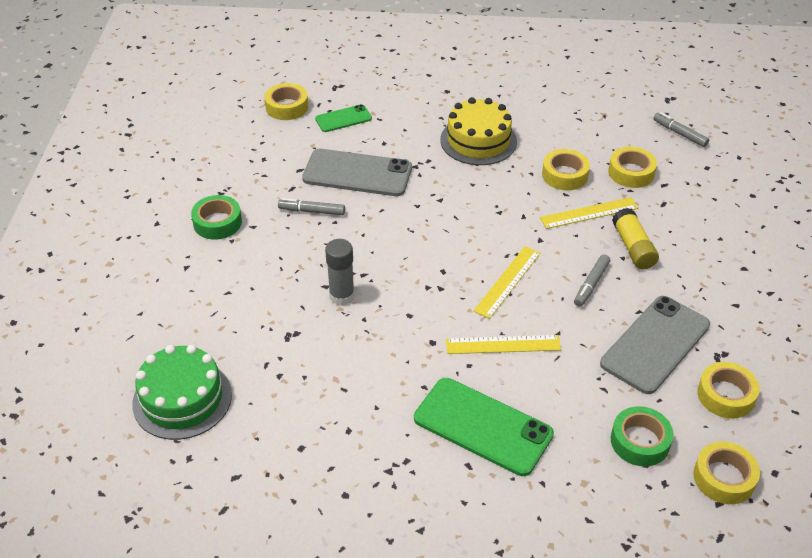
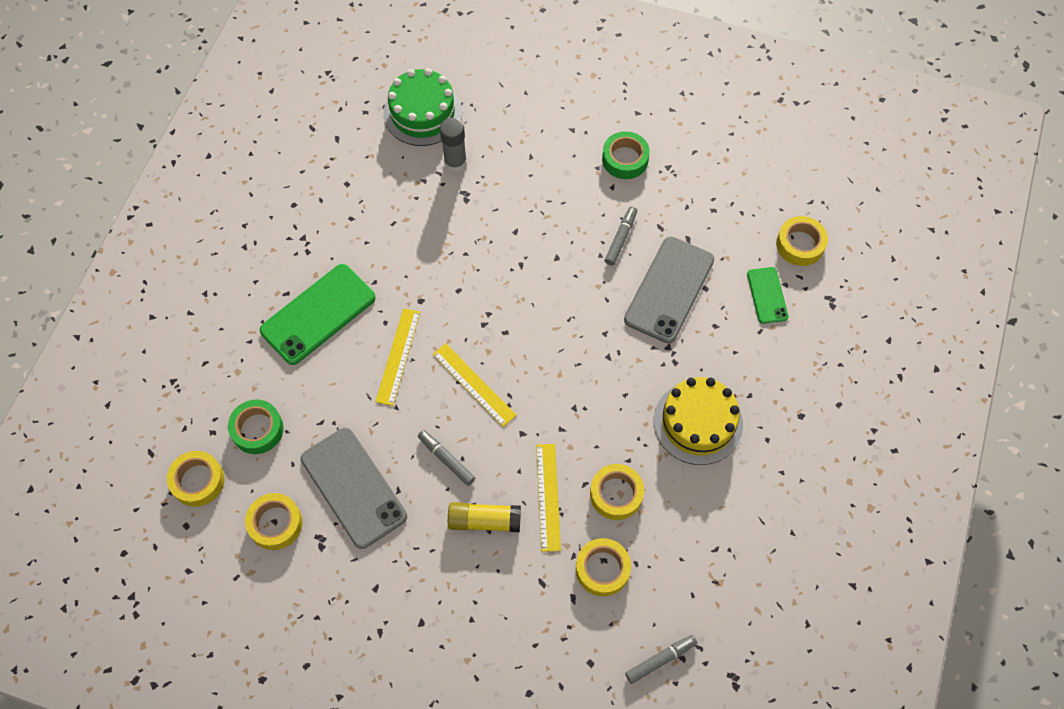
camera: 105 degrees right, 20 degrees up
(342, 296) = (499, 242): grey glue stick -> grey glue stick (455, 162)

